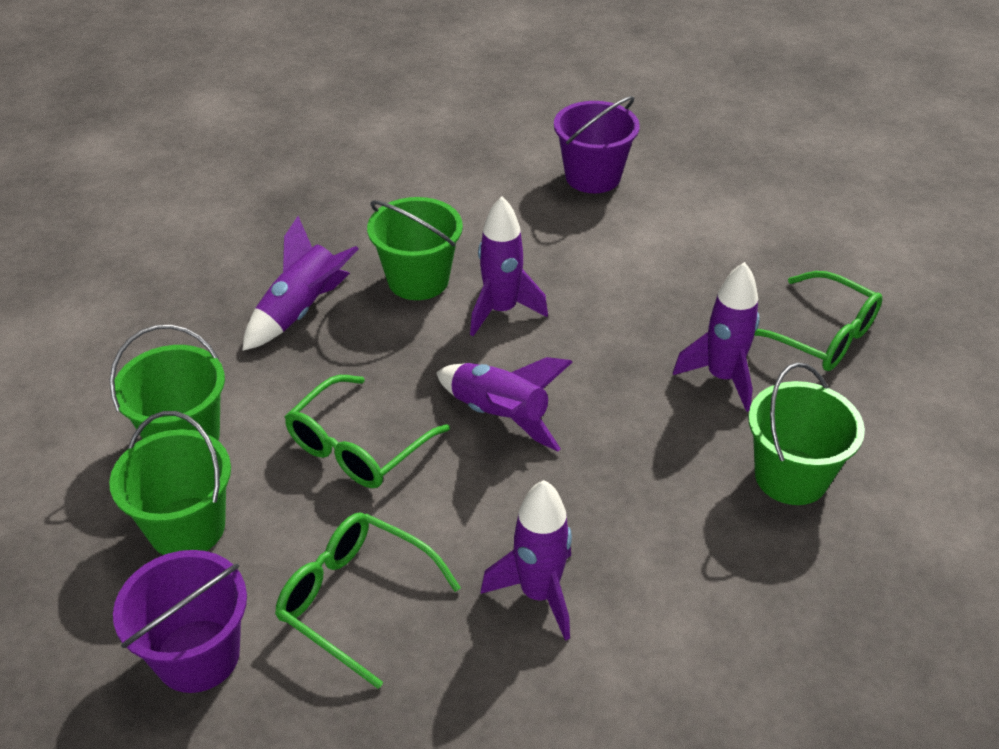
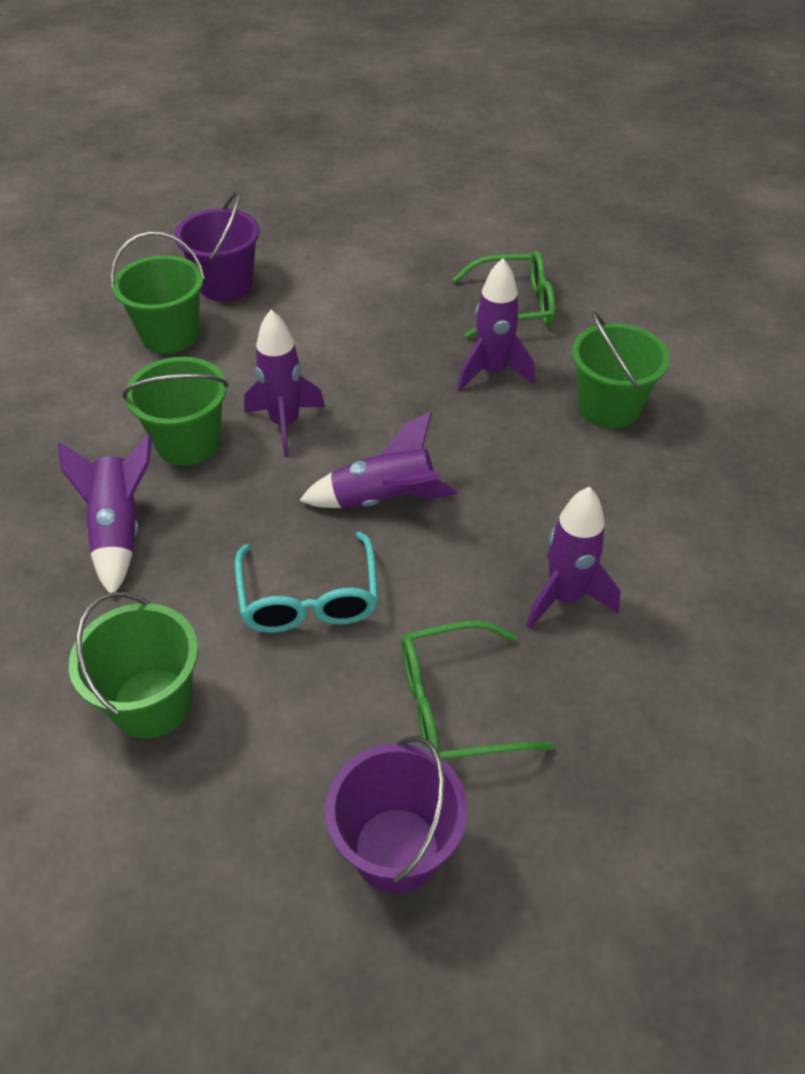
camera: 45 degrees left, 5 degrees up
(187, 527) = (254, 767): green bucket -> green bucket (170, 335)
(358, 447) = (309, 598): green glasses -> turquoise glasses

